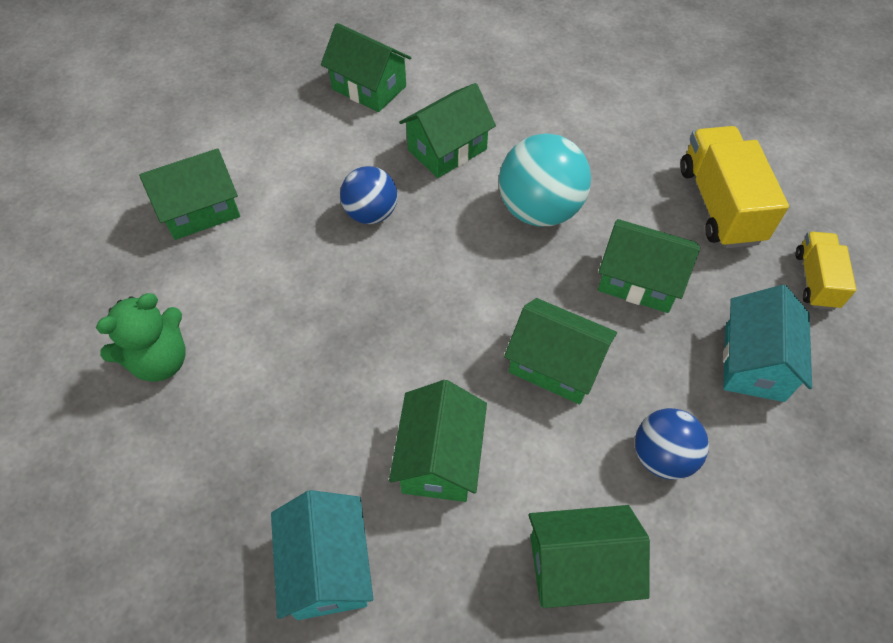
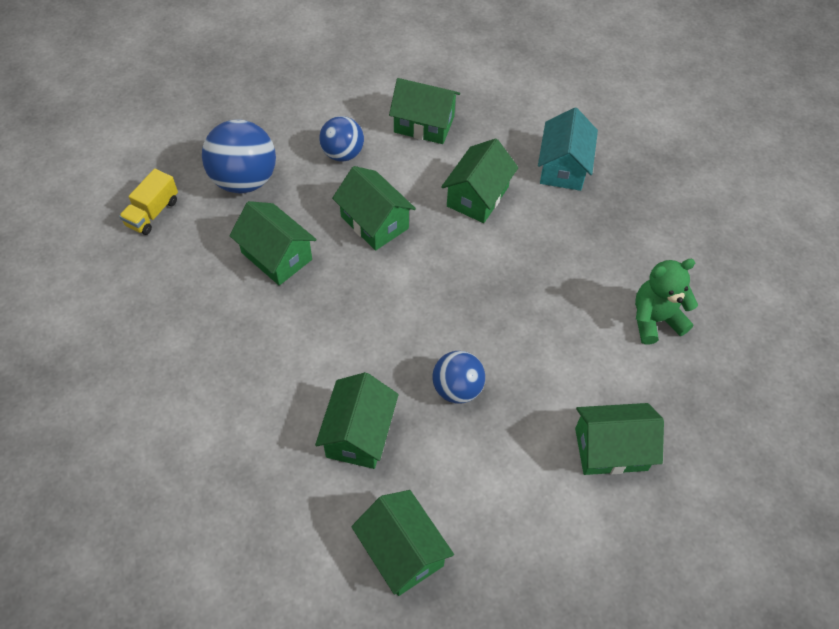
camera: 160 degrees left, 0 degrees up
(447, 149) = (358, 434): green house -> green house turned 60 degrees counterclockwise
(539, 210) = (313, 340): turquoise ball -> none
(719, 205) = (165, 291): yellow truck -> none
(754, 362) = (244, 180): turquoise house -> blue ball

